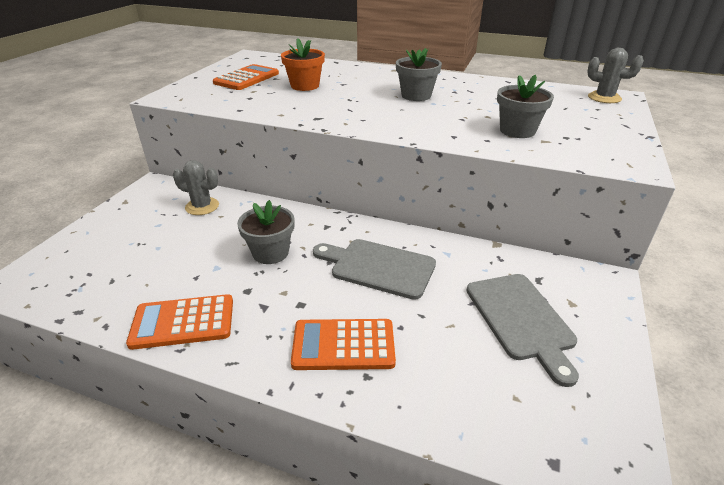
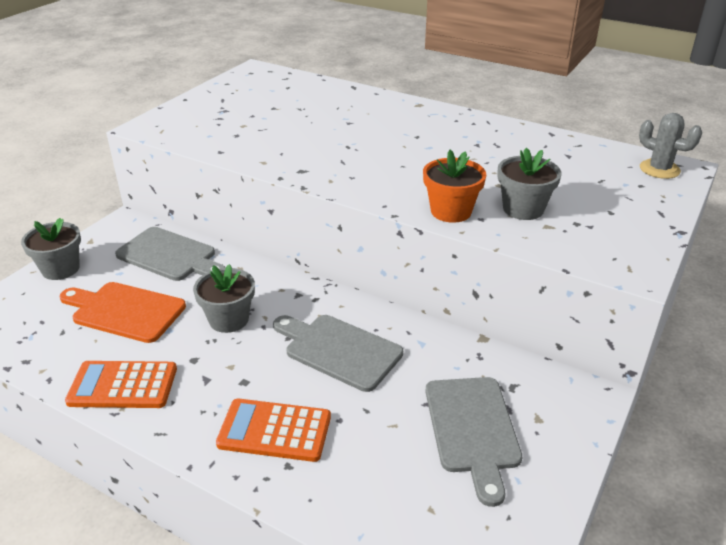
camera: 10 degrees right, 0 degrees up
(170, 256) = (125, 311): none -> orange cutting board
(202, 206) = (170, 255): grey cactus -> grey cutting board
(246, 78) = (241, 106): orange calculator -> none
(305, 86) = (304, 122): orange flower pot -> orange flower pot (451, 211)
(416, 95) = (428, 147): grey flower pot -> grey flower pot (60, 269)

